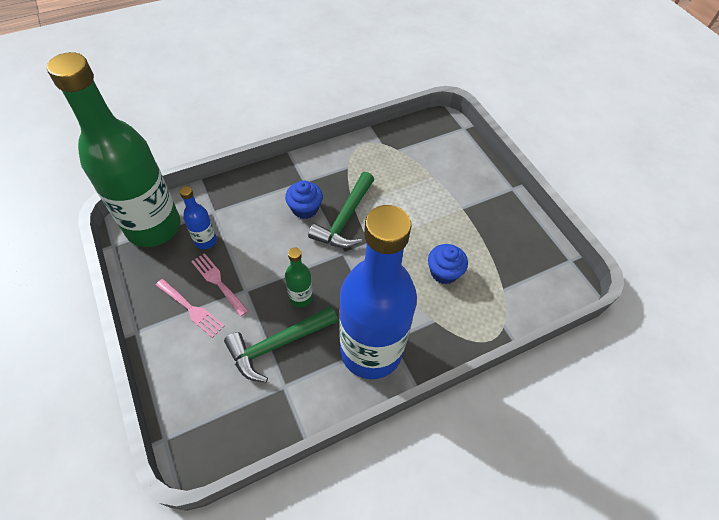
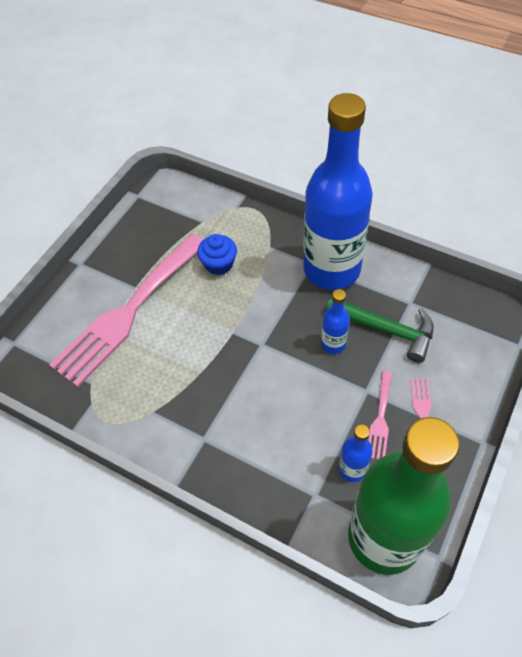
camera: 120 degrees left, 0 degrees up
(301, 297) = (333, 344): green bottle -> blue bottle
(305, 209) = (239, 411): blue cupcake -> none
(345, 219) = (222, 368): green hammer -> none
(441, 193) = (128, 312): none -> pink fork

